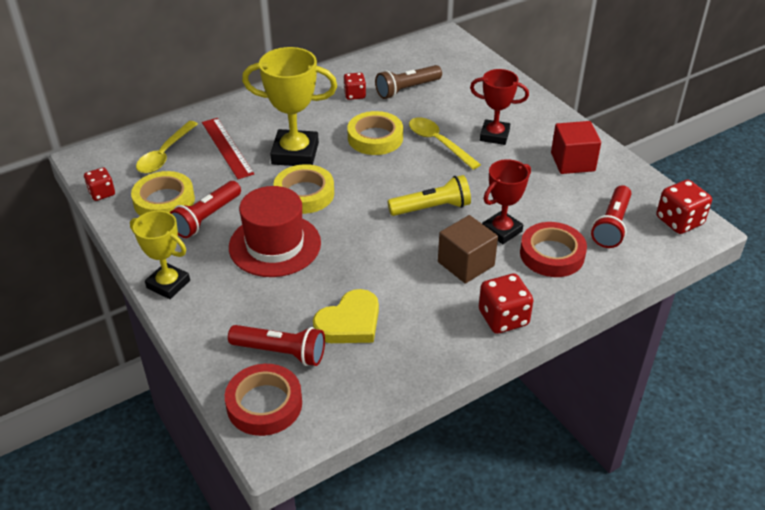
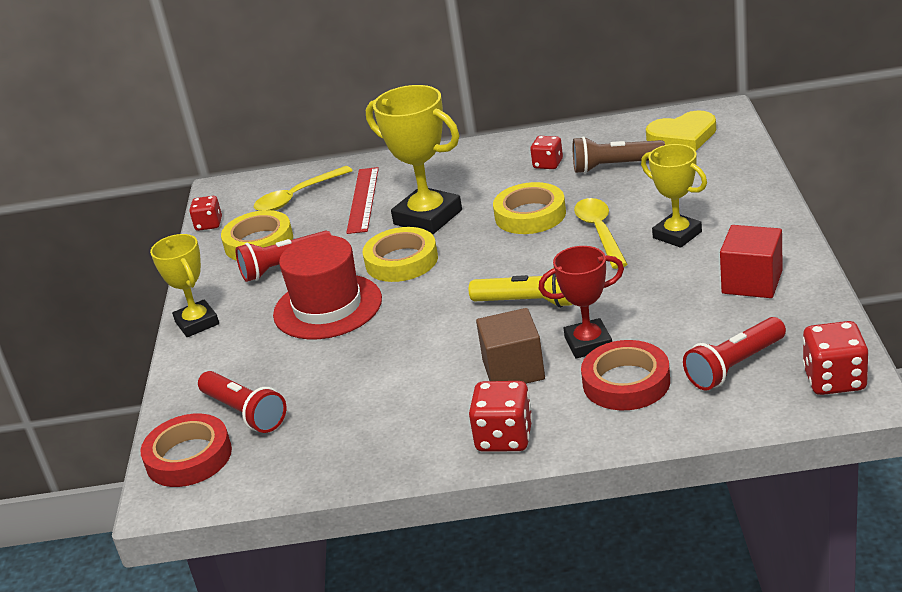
camera: 35 degrees right, 10 degrees down
(349, 322) = (336, 401): yellow heart -> yellow heart (683, 136)
(494, 135) = (677, 235): red trophy -> yellow trophy

